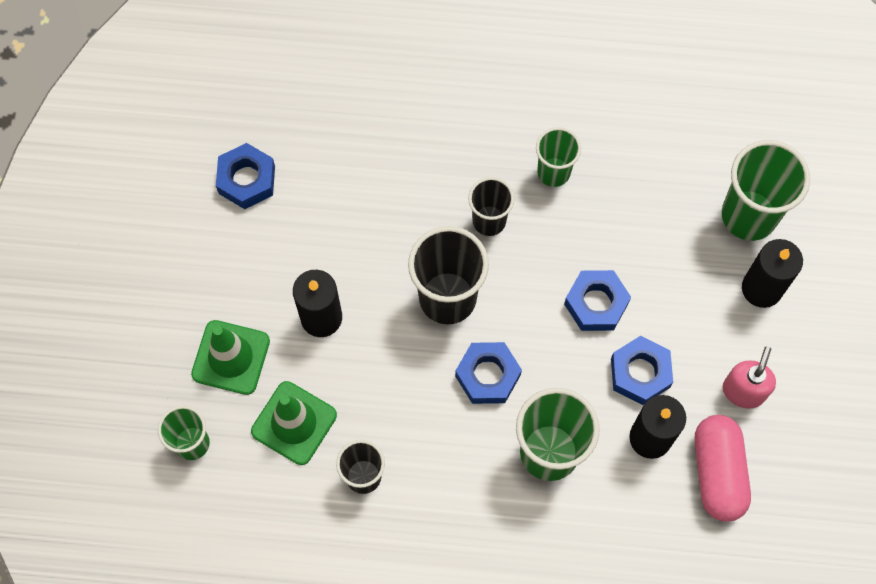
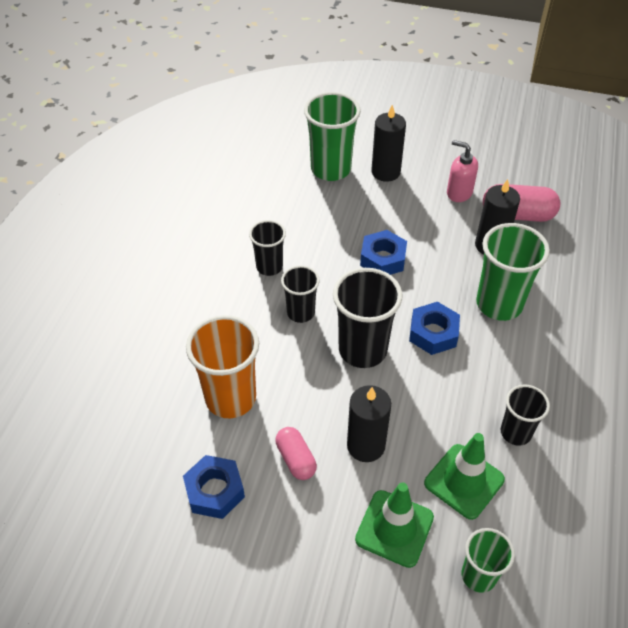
camera: 80 degrees left, 20 degrees down
(294, 250) = (296, 459): none -> pink capsule
(357, 170) = (230, 398): none -> orange cup
(553, 172) = (269, 267): green cup -> black cup
(640, 373) = (440, 243): blue nut -> none

